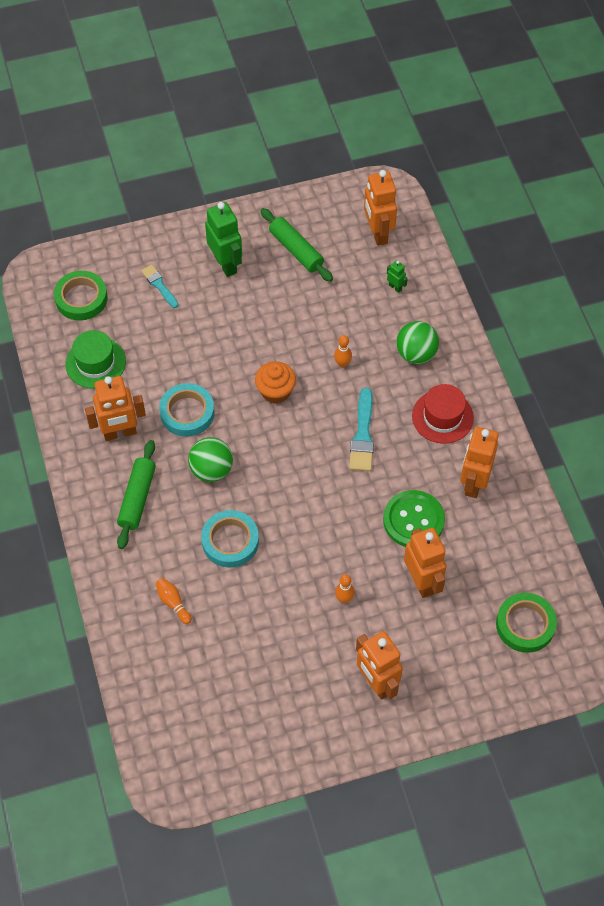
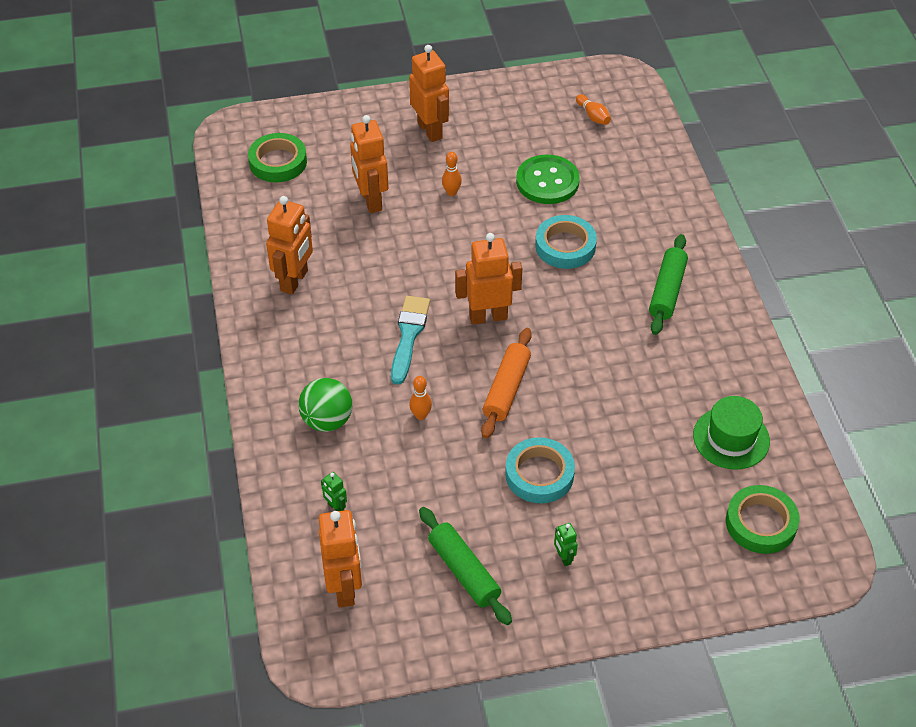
camera: 175 degrees left, 10 degrees down
(120, 433) = (692, 357): orange robot -> orange robot (488, 316)
(159, 285) = (655, 534): turquoise brush -> none
(173, 603) = (624, 200): orange bowling pin -> orange bowling pin (593, 116)
(187, 412) = (614, 373): turquoise tape -> turquoise tape (539, 474)
(211, 470) = (585, 312): green ball -> none
(226, 264) = (564, 558): green robot -> green robot, size x0.45
(275, 391) = (506, 389): orange cupcake -> orange rolling pin
(413, 520) = (368, 252): green button -> green button (547, 181)
(442, 417) = (312, 348): red hat -> none

